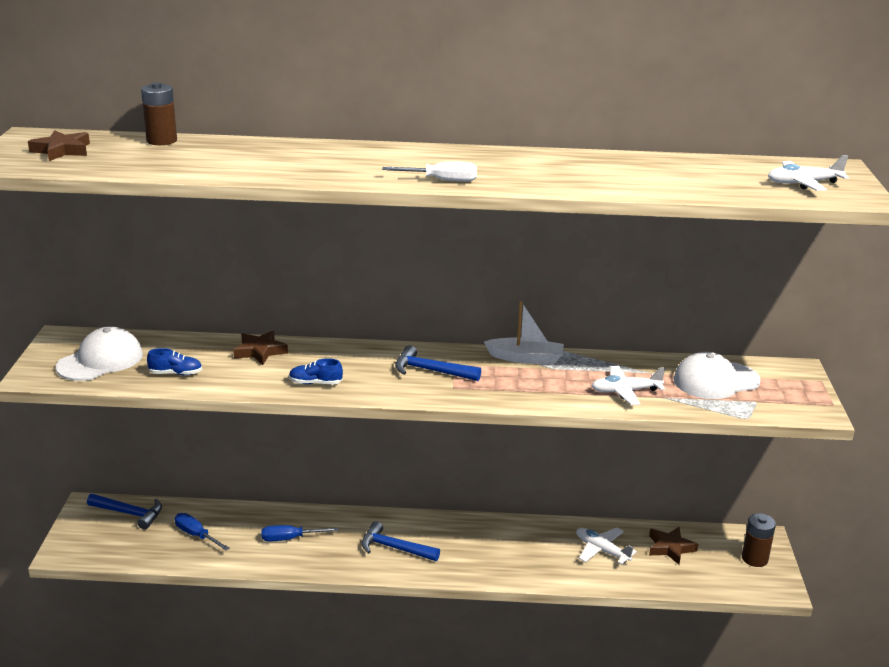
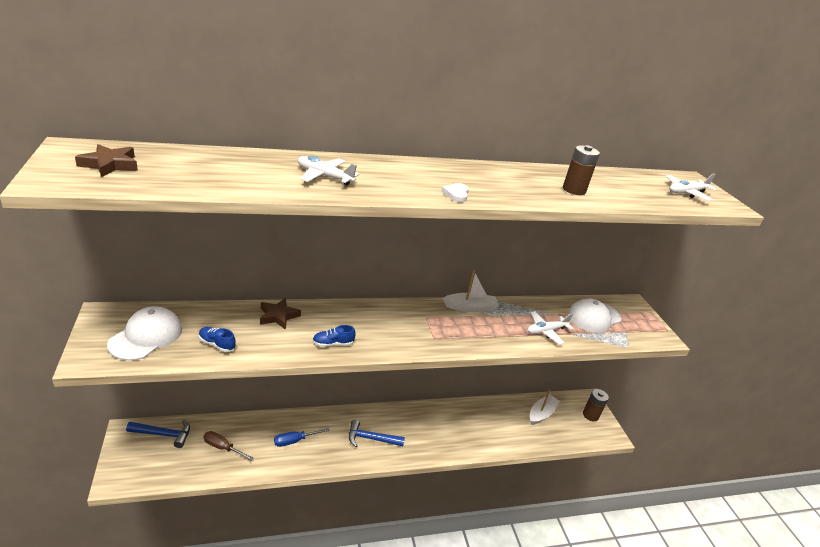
camera: 20 degrees left, 5 degrees up
(162, 140) = (201, 154): brown battery -> brown battery (574, 190)
(176, 373) = (217, 344): blue shoe -> blue shoe turned 135 degrees counterclockwise
(196, 535) = (222, 448): blue screwdriver -> brown screwdriver
(431, 371) = (412, 324): blue hammer -> none
(441, 180) = (456, 194): white screwdriver -> white heart
(602, 550) = (503, 421): white plane -> white plane (324, 176)
(670, 548) = (541, 414): brown star -> white boat

